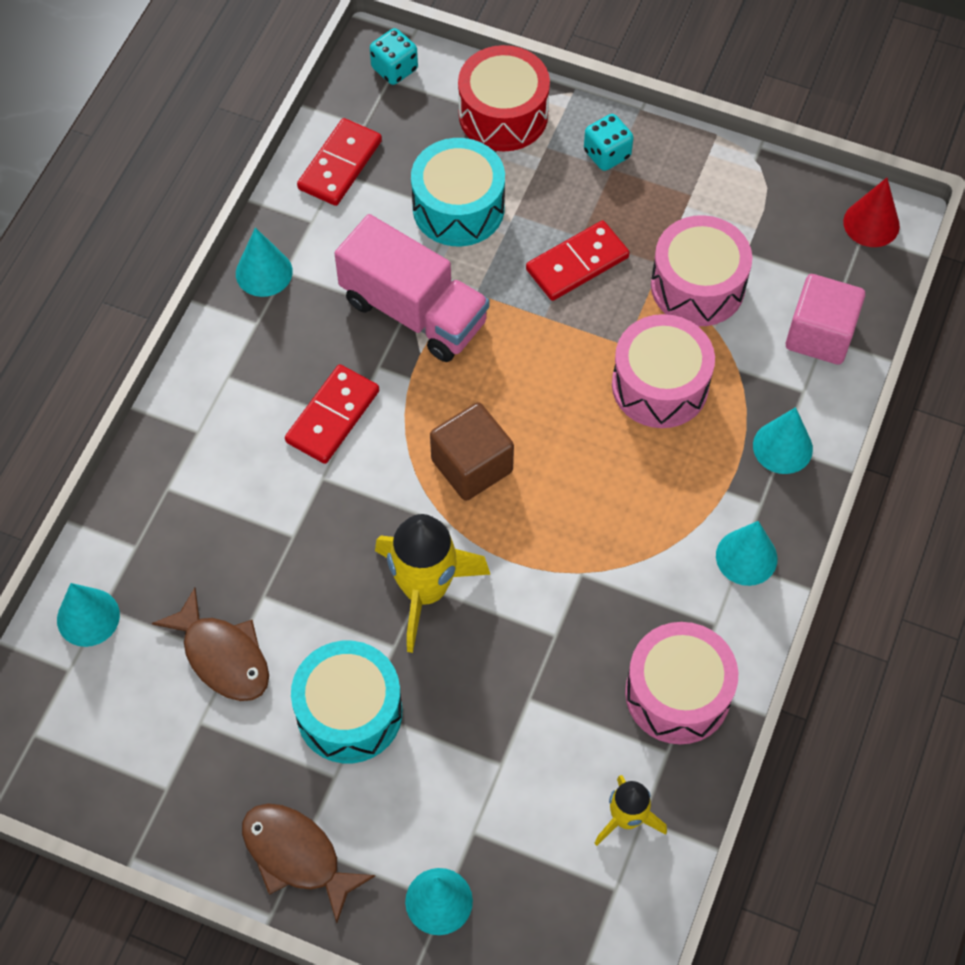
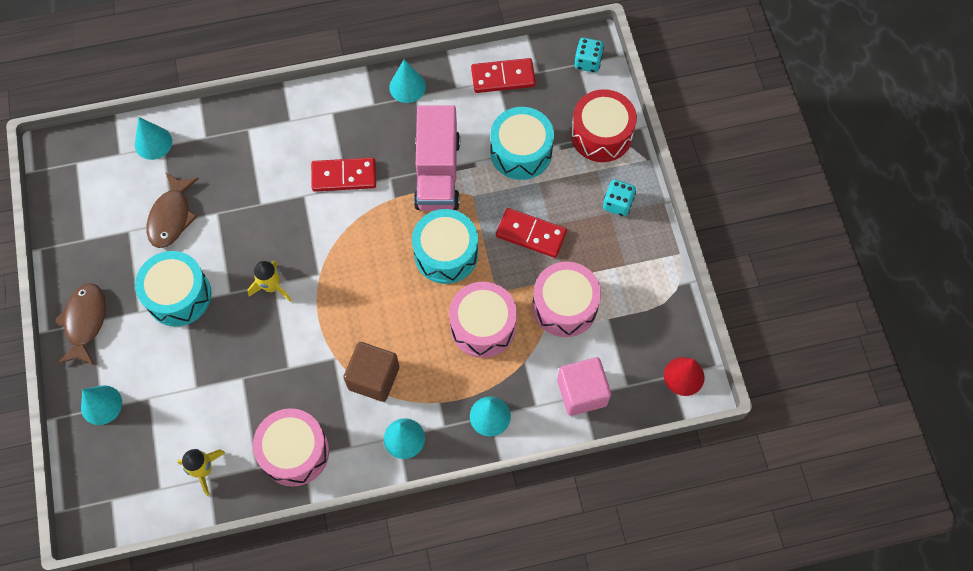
camera: 55 degrees right, 5 degrees up
(425, 590) = (272, 286): yellow rocket -> yellow rocket, size x0.58
(472, 466) = (362, 262): brown cube -> brown cube (373, 378)
(533, 367) = (446, 254): none -> turquoise drum

